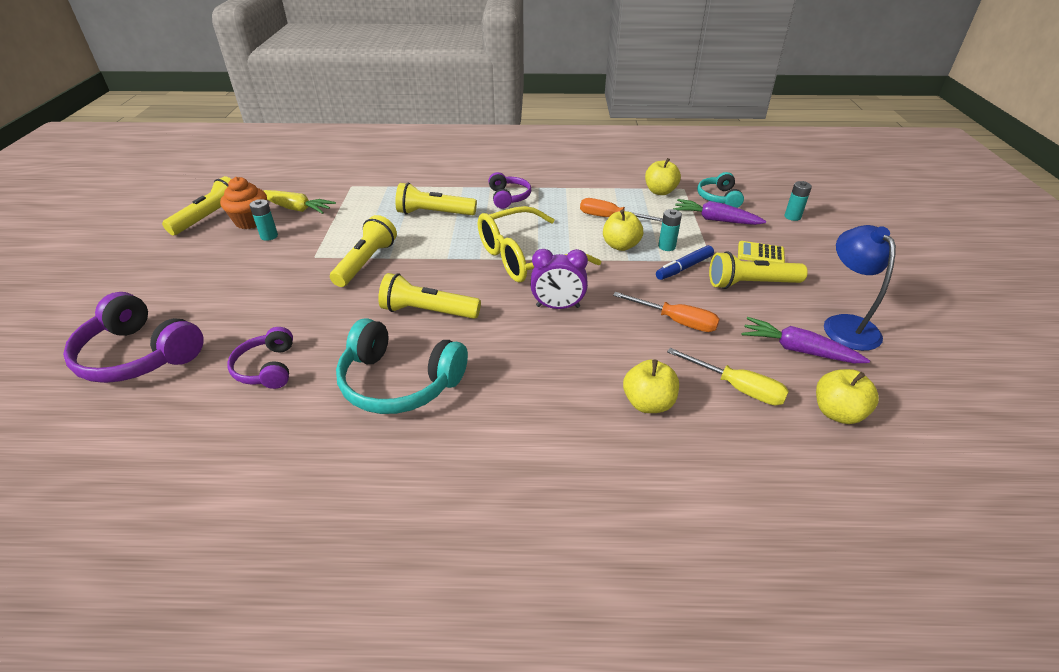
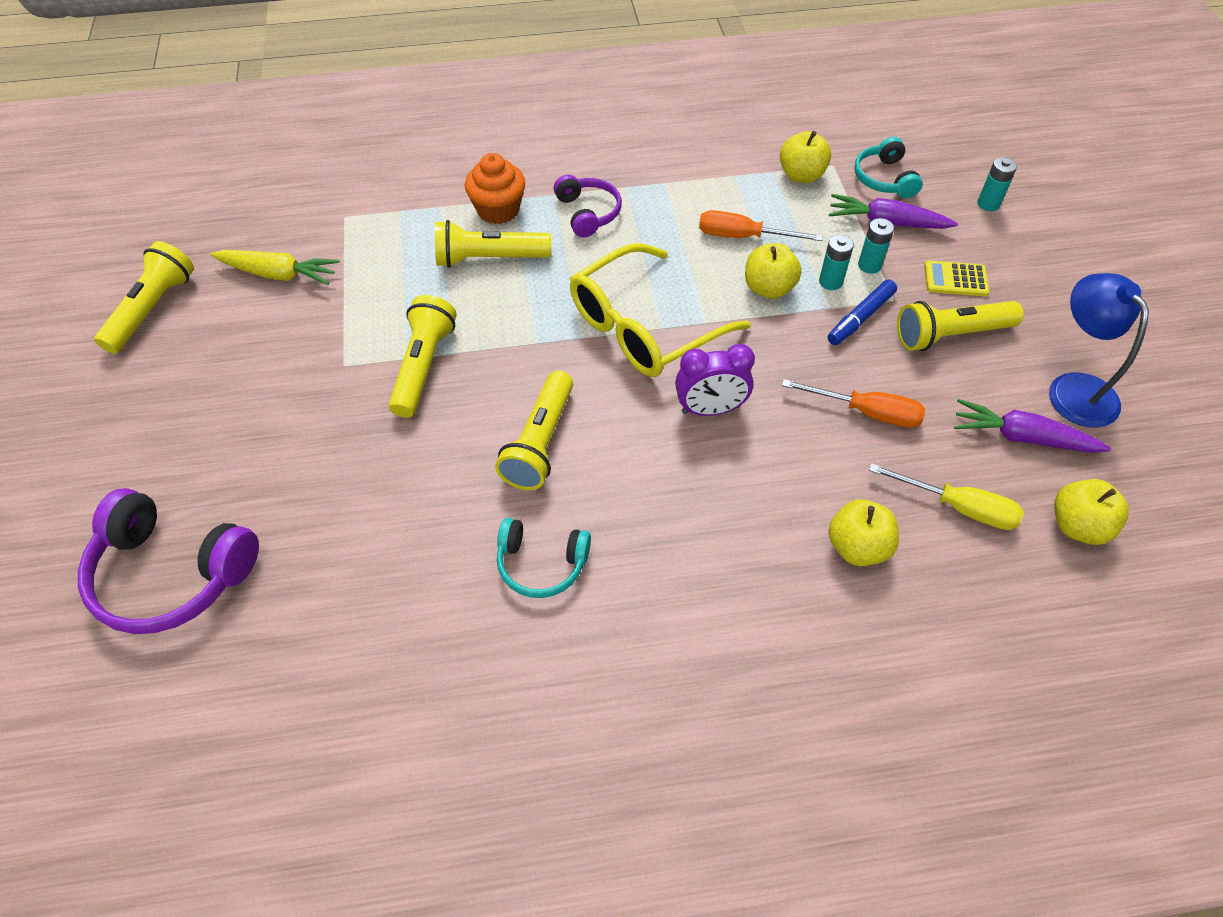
camera: 10 degrees left, 15 degrees up
(251, 221) = (219, 309): orange cupcake -> orange cupcake (498, 210)
(267, 368) = (358, 568): purple headphones -> none
(269, 236) = (260, 334): turquoise battery -> turquoise battery (869, 265)
(399, 382) = (541, 564): turquoise headphones -> turquoise headphones, size x0.59
(428, 311) = (540, 442): yellow flashlight -> yellow flashlight turned 75 degrees counterclockwise

